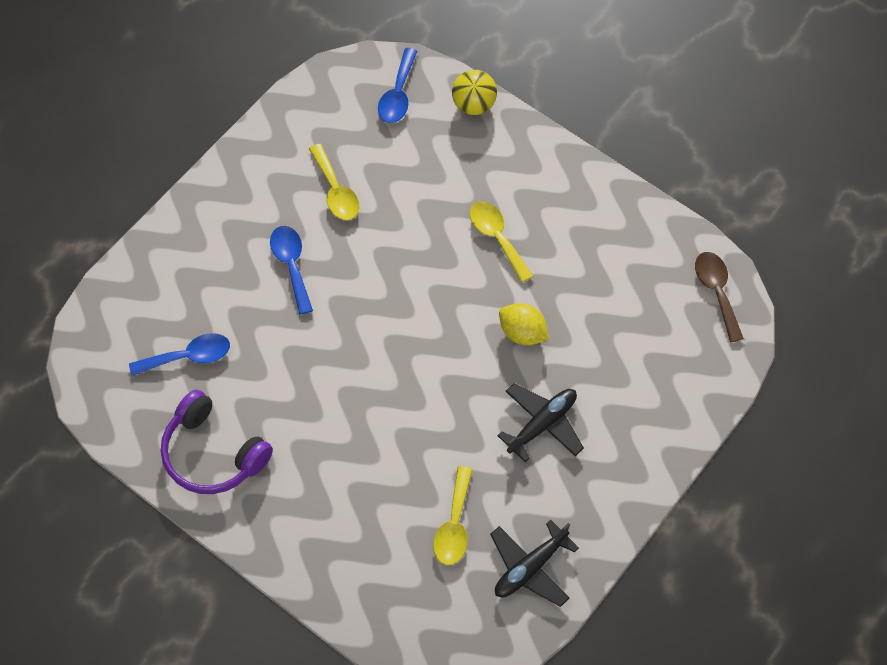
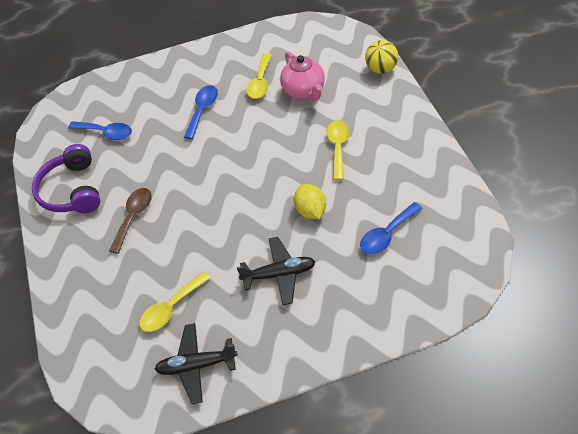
camera: 40 degrees right, 10 degrees down
(398, 95) = (338, 47): blue spoon -> blue spoon (387, 234)
(401, 179) = (304, 91): none -> pink teapot
(716, 292) = (470, 248): brown spoon -> brown spoon (134, 217)

